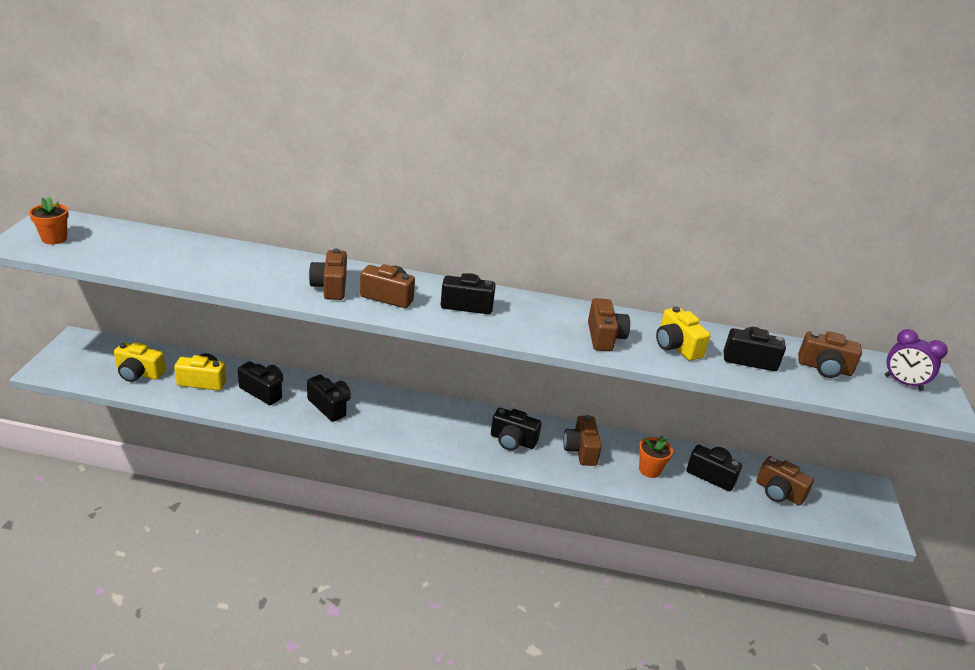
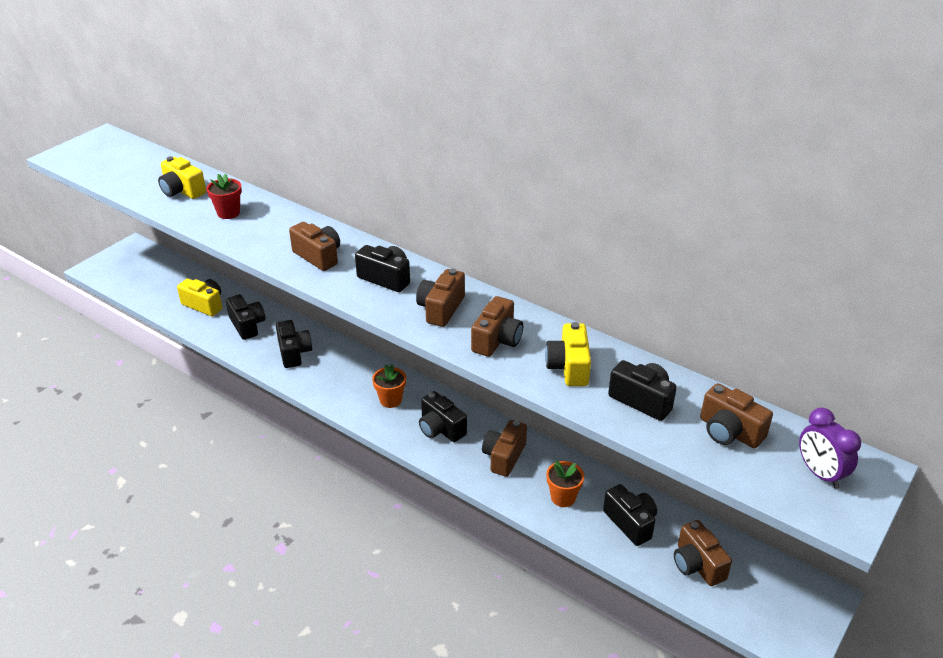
camera: 30 degrees right, 5 degrees up
(54, 239) = (91, 155): orange flower pot -> orange flower pot (390, 400)
(139, 373) = (159, 287): yellow camera -> yellow camera (182, 191)
(263, 272) = (228, 213): none -> red flower pot
(330, 287) = (274, 237): brown camera -> brown camera (441, 309)

